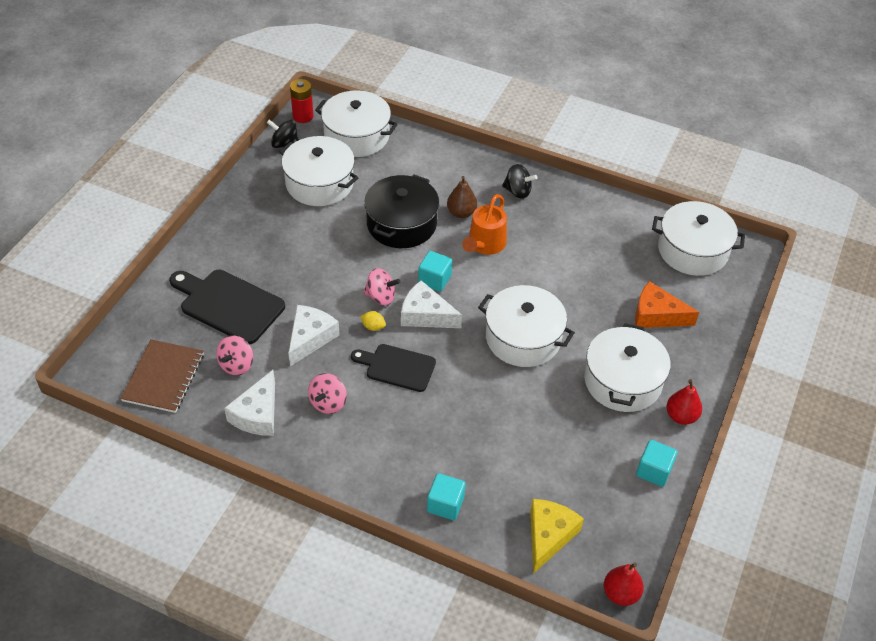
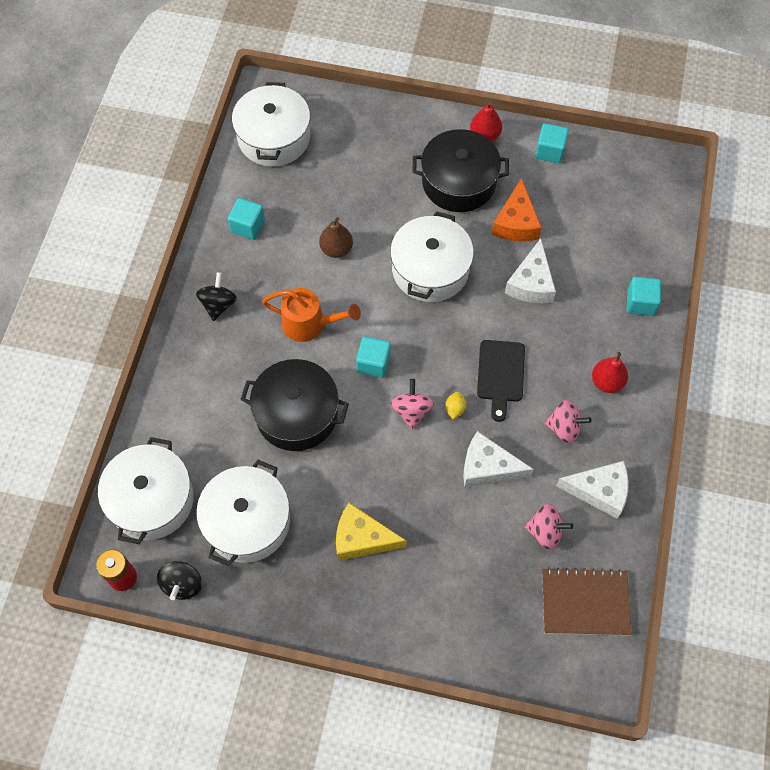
camera: 100 degrees left, 15 degrees up
(228, 305) = (466, 567): black cutting board -> none
(425, 315) = (425, 362): white cheese -> white cheese (531, 283)
(461, 213) = (265, 356): brown pear -> brown pear (336, 249)
(549, 536) = (642, 220): yellow cheese -> yellow cheese (362, 538)
(594, 220) = (248, 226): none -> turquoise cube
(620, 593) = (674, 165): red pear -> red pear (607, 382)
(622, 381) = (459, 182): white pot -> black pot
(656, 315) = (369, 162): orange cheese -> orange cheese (516, 222)

